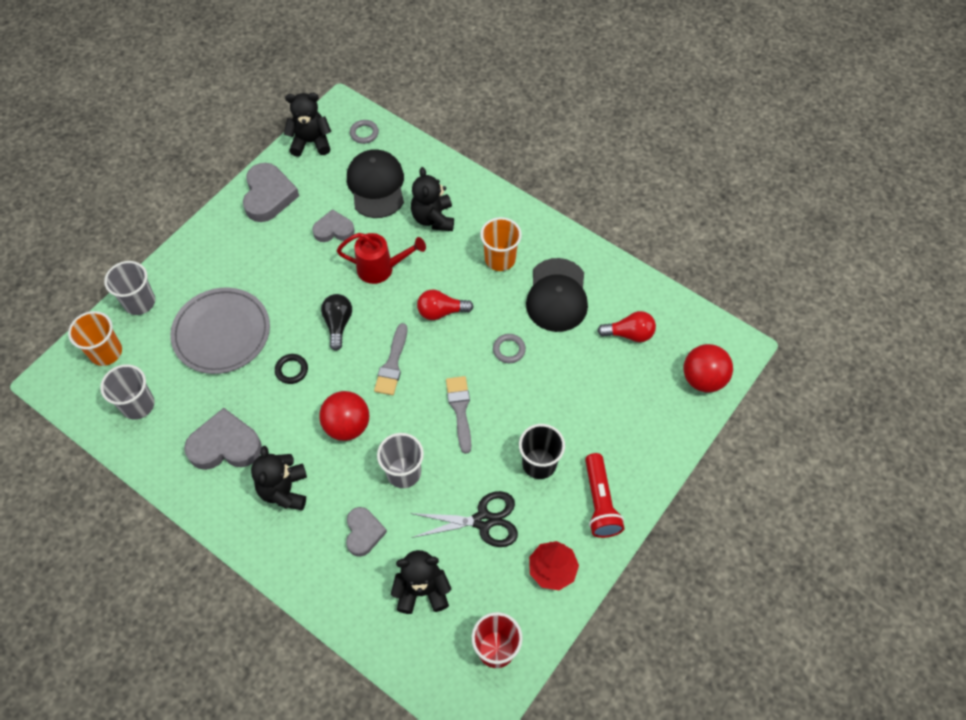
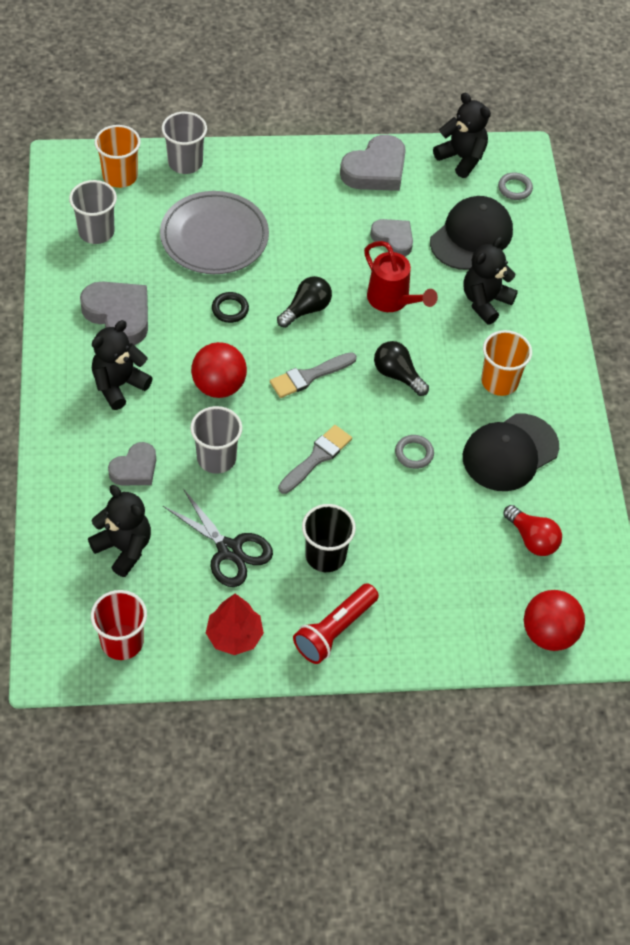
camera: 45 degrees right, 5 degrees down
(441, 312) = (397, 375): red light bulb -> black light bulb

